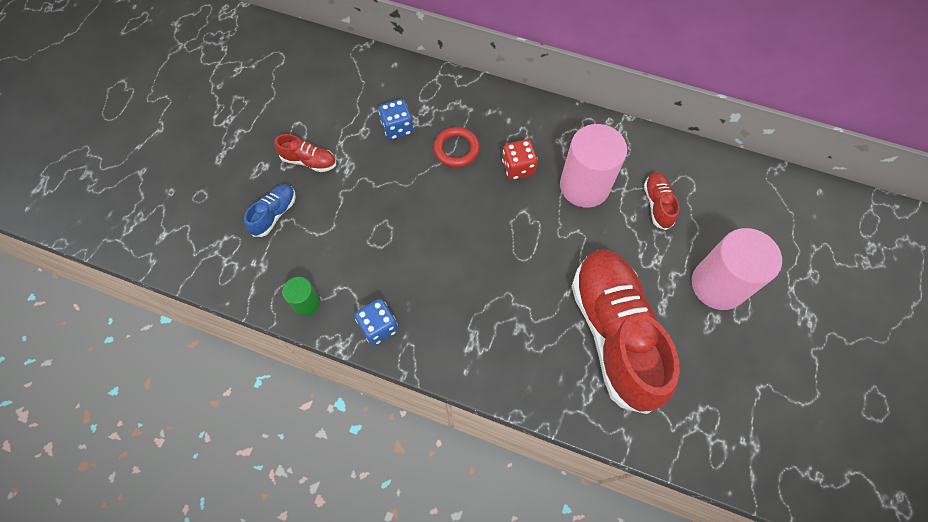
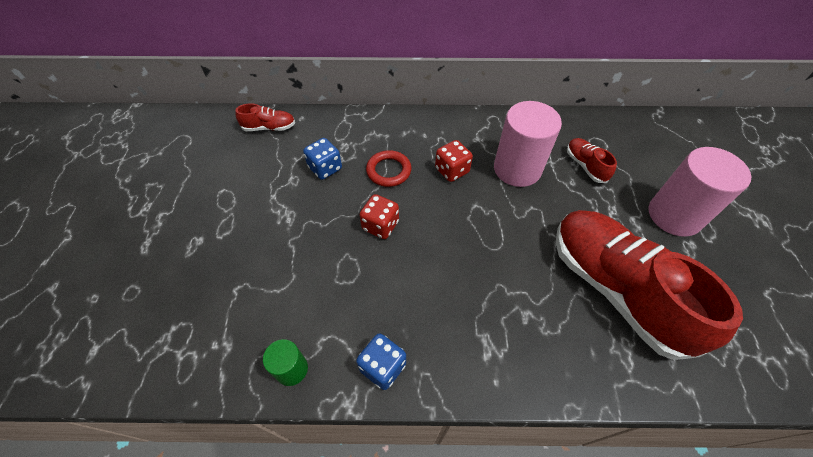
camera: 20 degrees left, 10 degrees down
(274, 214) = (224, 285): blue shoe -> none
(309, 161) = (246, 222): red shoe -> red shoe (269, 127)
(426, 203) = (380, 225): none -> red dice

